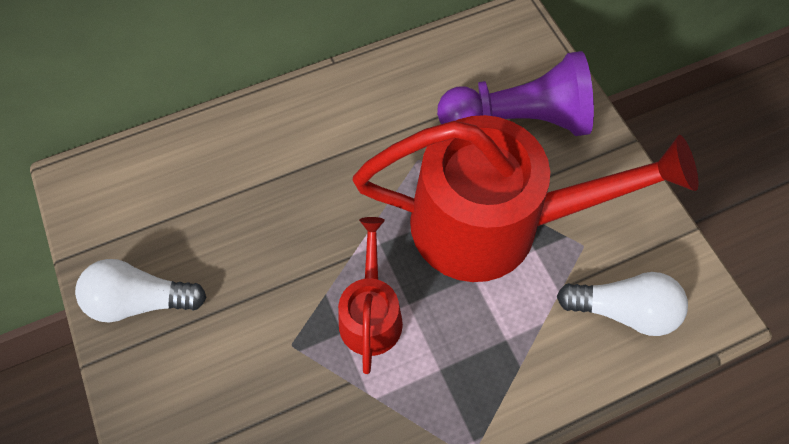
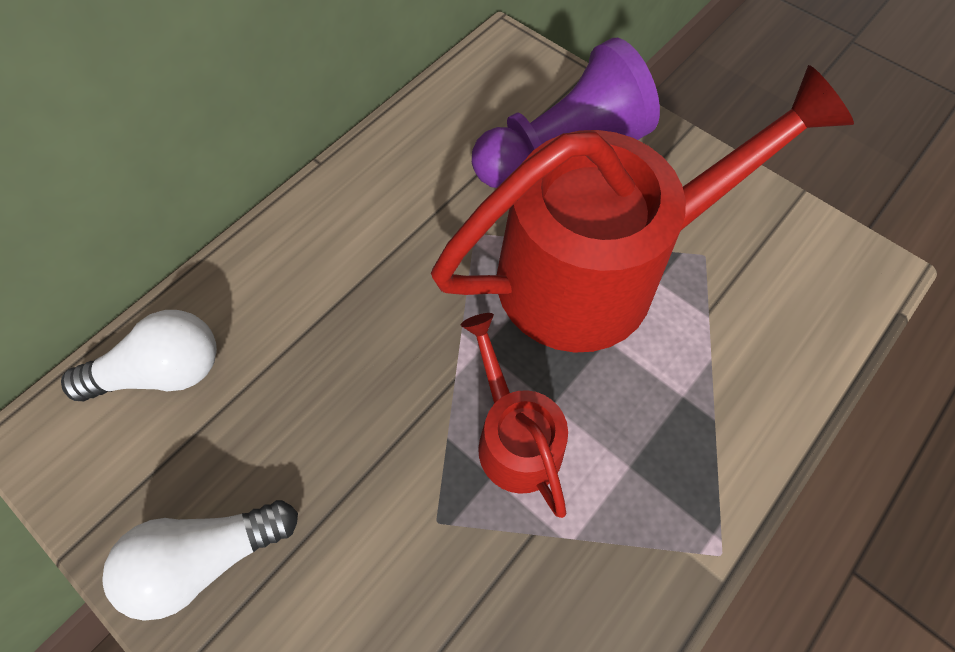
camera: 25 degrees left, 0 degrees up
(622, 310) = (783, 307): white light bulb -> white light bulb (164, 371)

